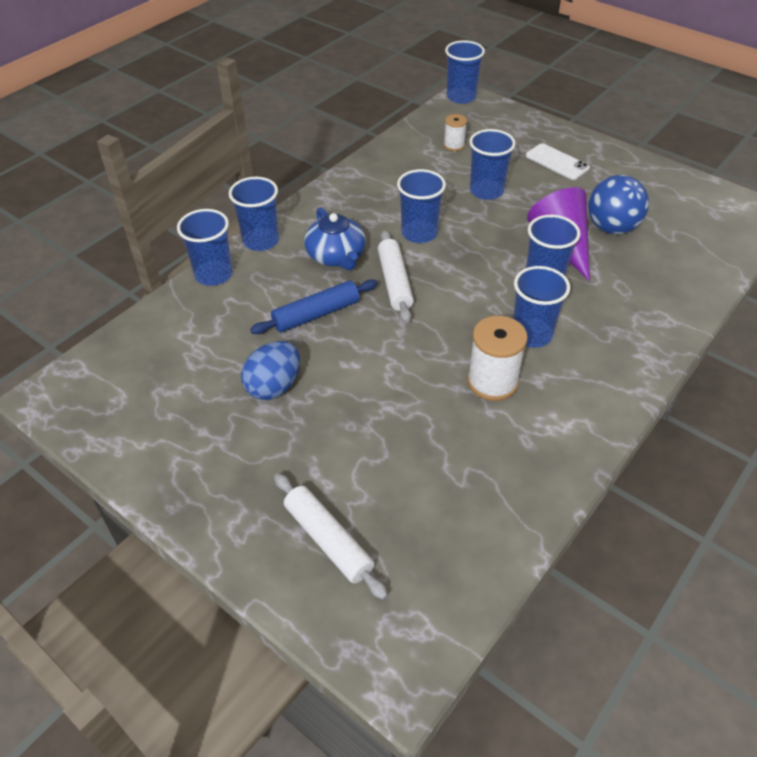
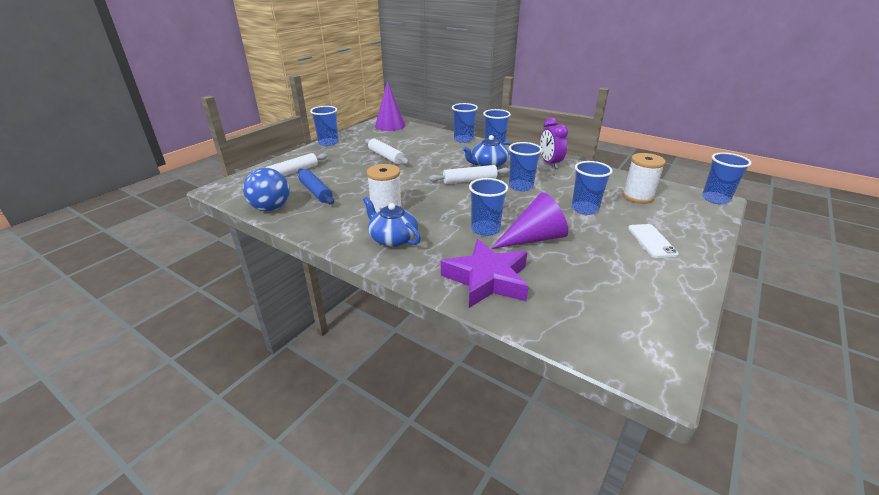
camera: 85 degrees right, 15 degrees down
(86, 383) = (390, 125): none -> purple cone
(274, 386) = (386, 157): blue egg -> white rolling pin
(316, 314) = (438, 162): blue rolling pin -> blue rolling pin (315, 191)
(343, 194) = (550, 163): none -> purple clock
(454, 145) = (637, 196): white spool -> white spool, size x1.76
(531, 334) = (428, 223): blue cup -> blue cup (328, 143)
(557, 162) = (651, 241): white phone -> white phone turned 45 degrees counterclockwise
(577, 373) = (393, 238): none -> blue teapot
(611, 228) = (567, 264): blue ball -> blue ball (271, 208)
(653, 291) = (487, 279): none -> purple star

